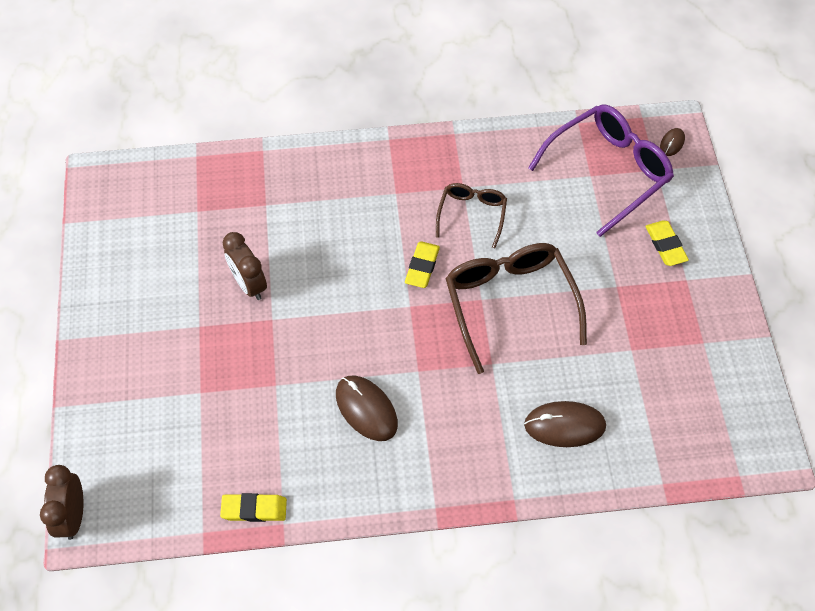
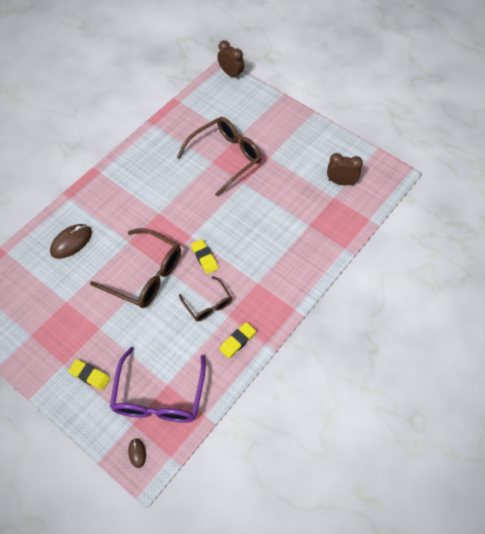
camera: 135 degrees right, 0 degrees up
(249, 284) = (271, 187): brown clock -> brown clock (341, 182)
(252, 375) = (225, 158): none -> brown glasses
(254, 509) = (170, 121): yellow eraser -> yellow eraser (237, 341)
(366, 409) = (164, 182): brown mouse -> none

